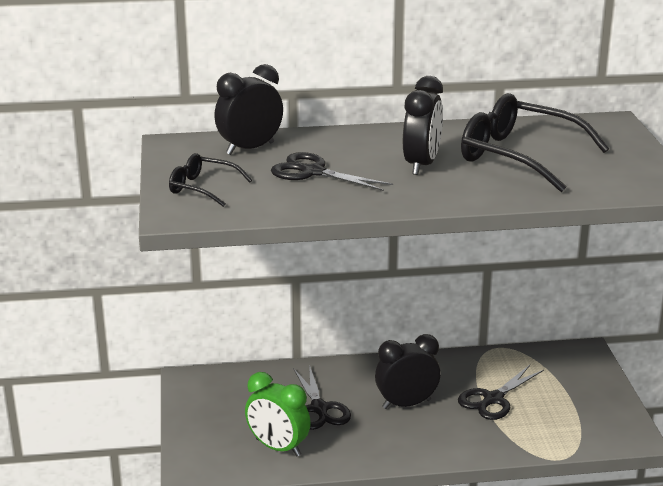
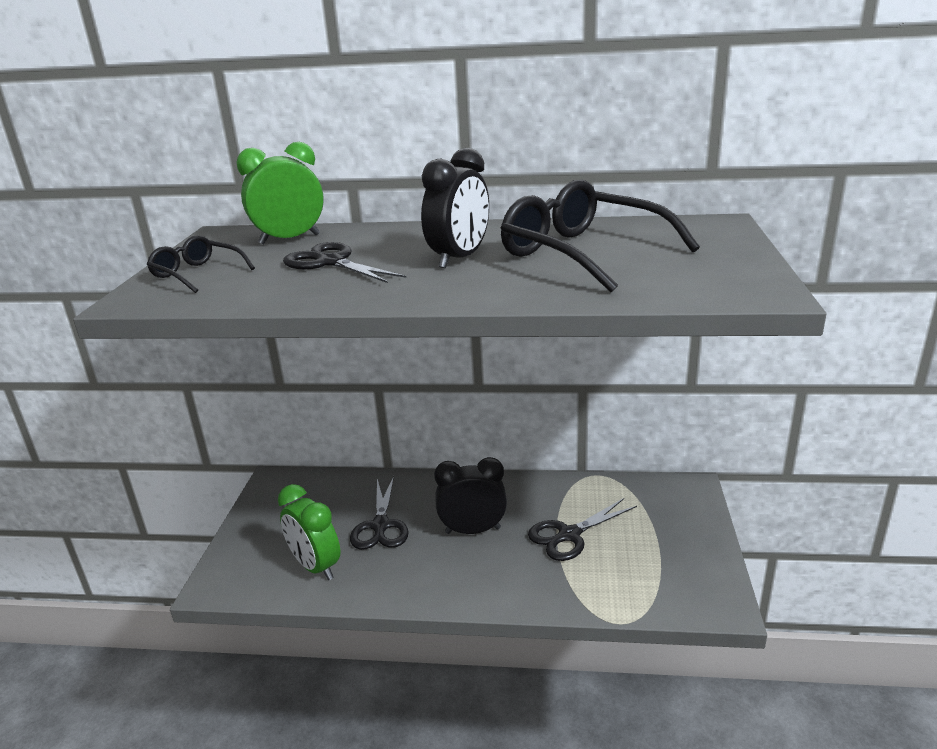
camera: 15 degrees right, 0 degrees up
(250, 148) = (290, 239): black clock -> green clock

